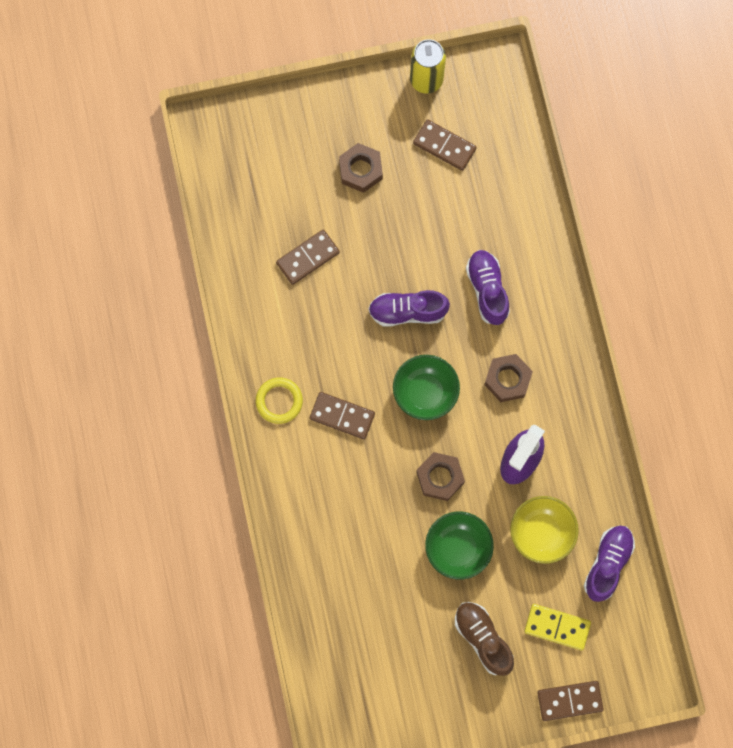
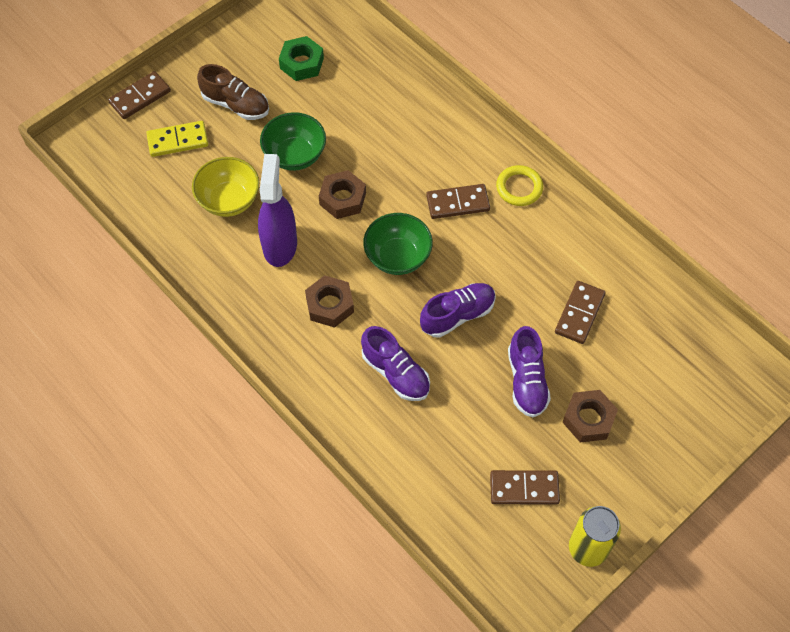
camera: 150 degrees right, 15 degrees down
(395, 653) = (301, 63): none -> green nut
(607, 564) = (157, 205): purple shoe -> purple shoe (526, 381)

